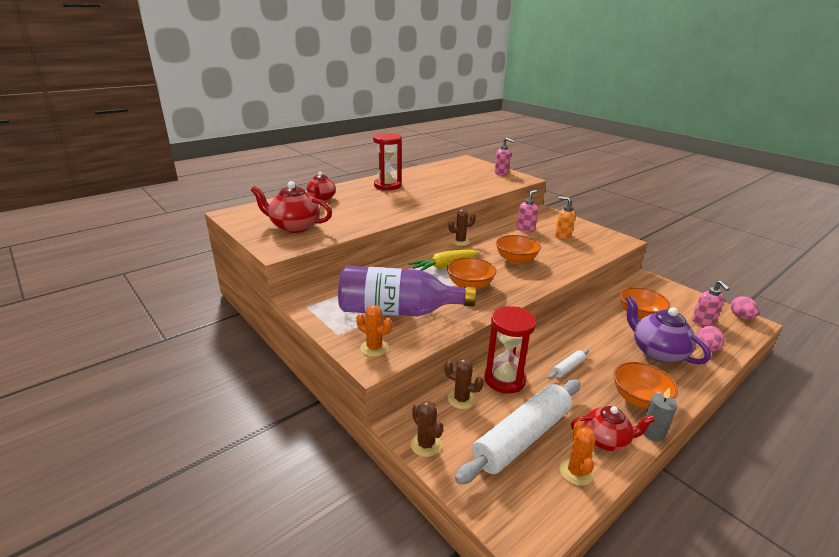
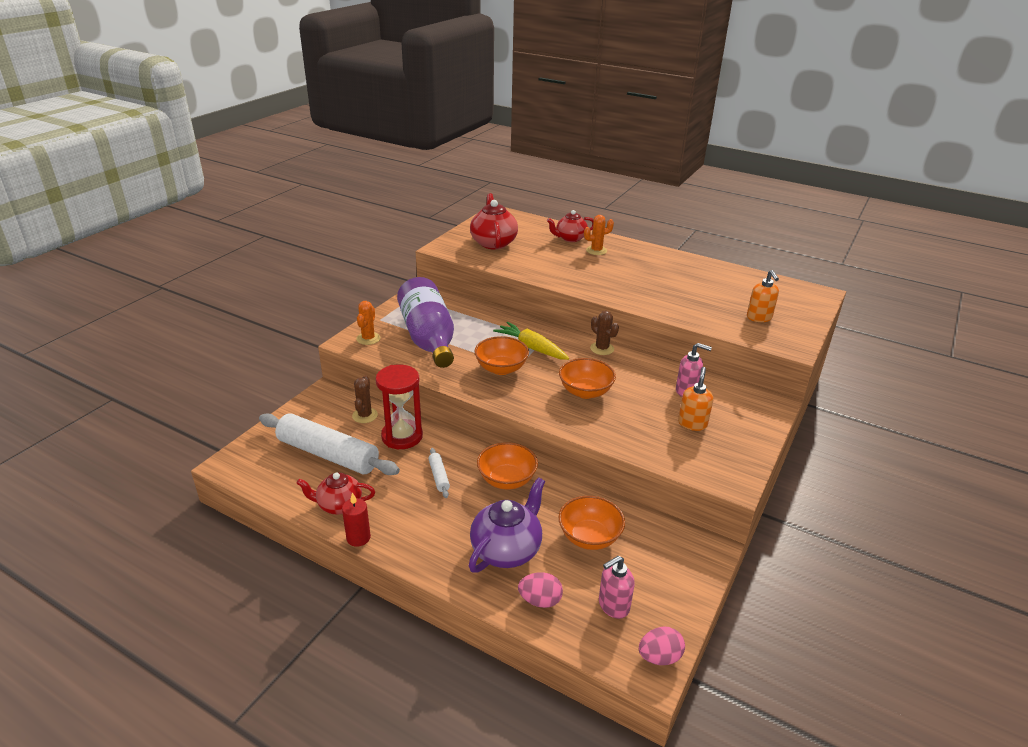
camera: 70 degrees right, 5 degrees up
(387, 186) = (645, 261): red hourglass -> none
(425, 444) = (307, 406): brown cactus -> none
(487, 177) = (759, 318): none -> orange soap dispenser
(501, 173) = (794, 326): pink soap dispenser -> none
(568, 368) = (439, 476): white rolling pin -> white rolling pin turned 45 degrees clockwise
(576, 472) = (296, 487): orange cactus -> orange cactus (596, 250)
(606, 440) = (339, 505): red teapot -> red teapot turned 105 degrees clockwise
(639, 399) = (408, 530): orange bowl -> orange bowl (507, 480)
(652, 432) = (358, 538): grey candle -> red candle

